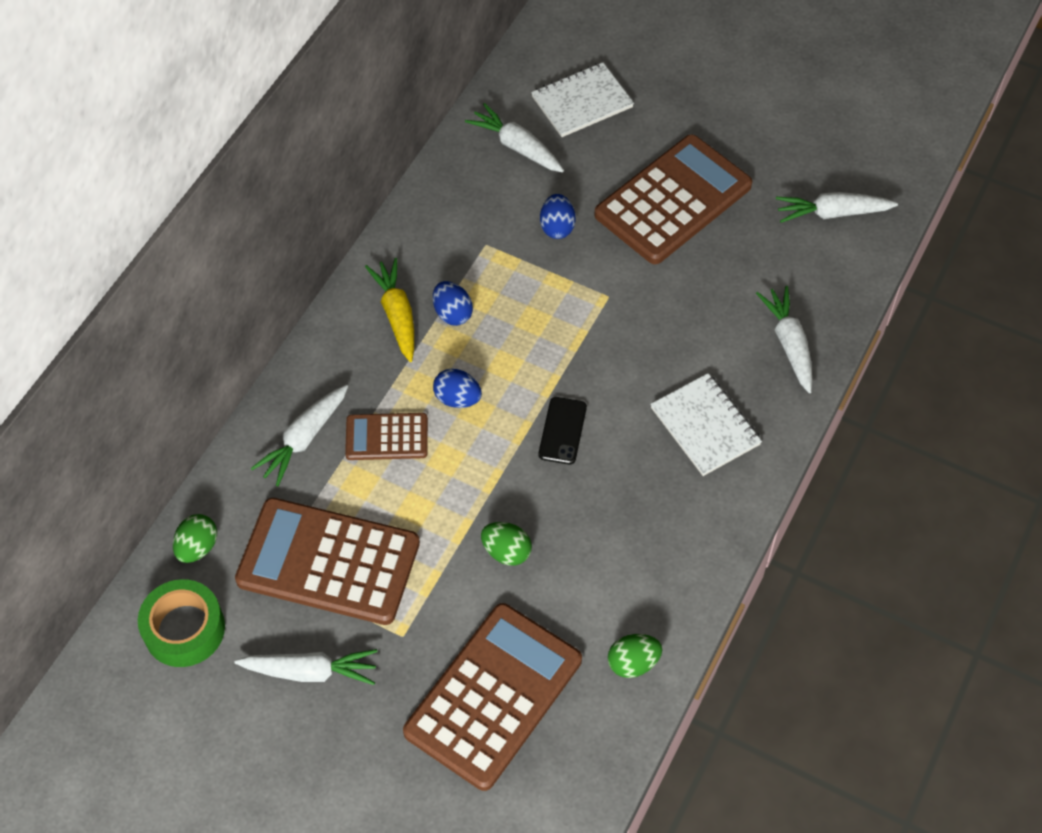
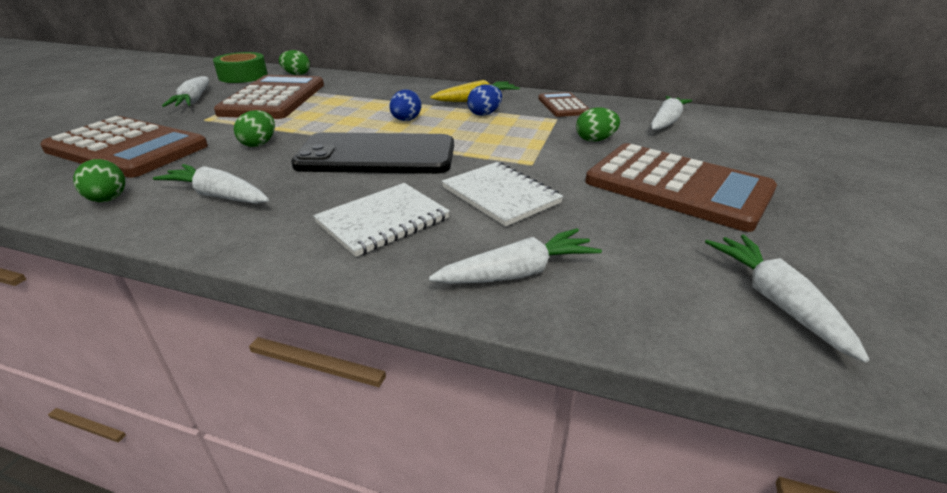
camera: 80 degrees right, 25 degrees down
(304, 439) = (370, 87): white carrot -> white carrot (218, 196)
(387, 437) = (371, 105): brown calculator -> brown calculator (563, 105)
(557, 227) = (595, 140): blue egg -> green egg
(562, 431) = (376, 155): black phone -> black phone, size x2.30
(582, 102) = (748, 140): white notebook -> white notebook (500, 195)

